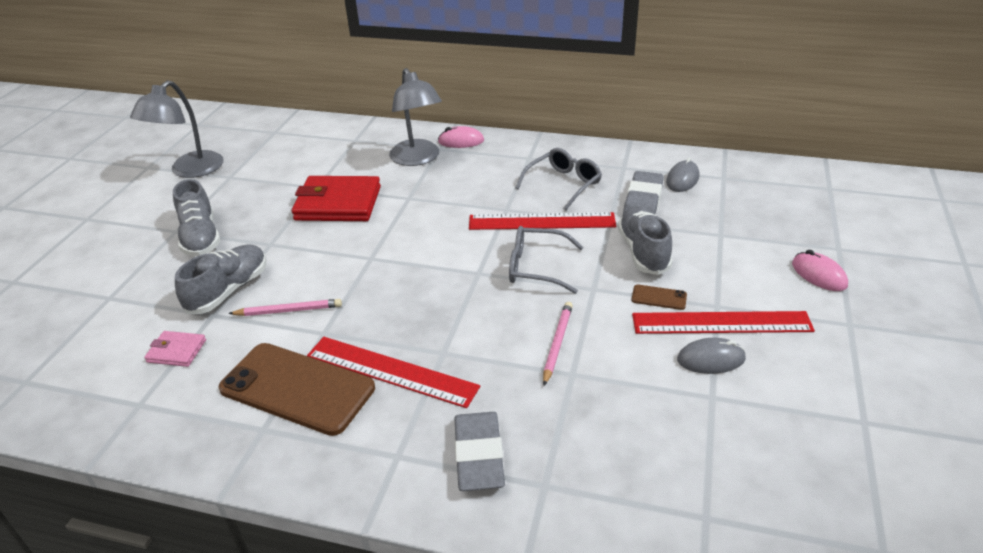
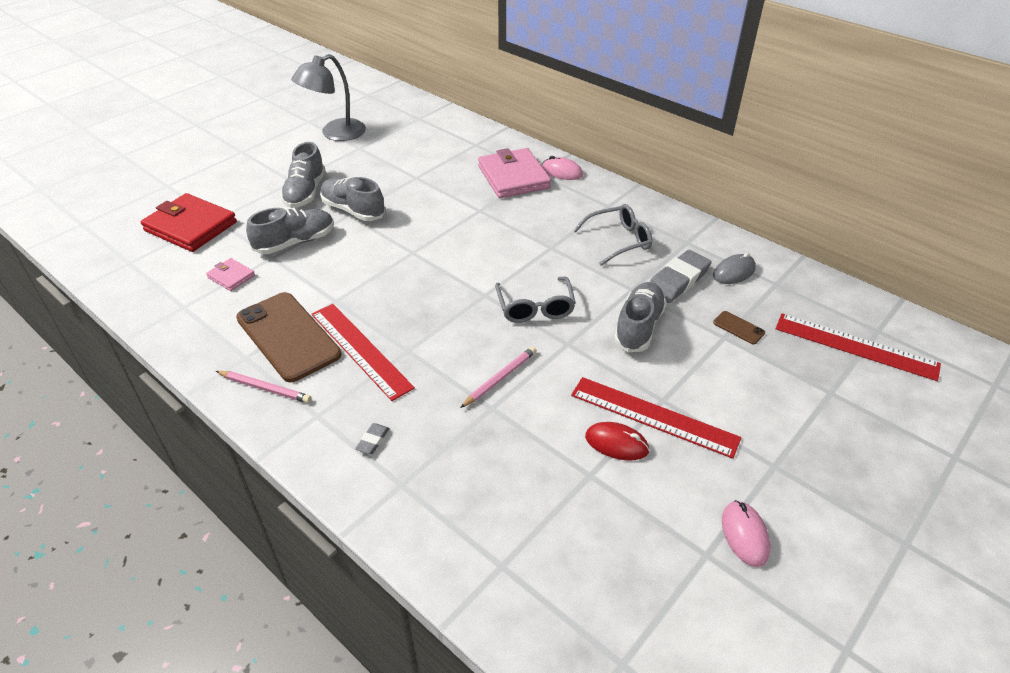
camera: 25 degrees right, 5 degrees up
(271, 238) = (353, 210): none -> grey shoe
(289, 310) = (324, 274): pink pencil -> pink pencil (265, 388)
(338, 203) = (422, 197): red wallet -> red wallet (191, 226)
(418, 159) = (513, 177): grey lamp -> pink wallet
(479, 455) = (373, 440): grey eraser -> grey eraser, size x0.46
(536, 267) = (535, 307): grey glasses -> grey glasses turned 135 degrees counterclockwise
(541, 221) = (572, 268): red ruler -> red ruler (855, 346)
(659, 297) = (617, 373): brown phone -> brown phone (738, 328)
(711, 359) = (616, 443): grey mouse -> red mouse
(819, 275) = (786, 409): pink mouse -> pink mouse (744, 535)

